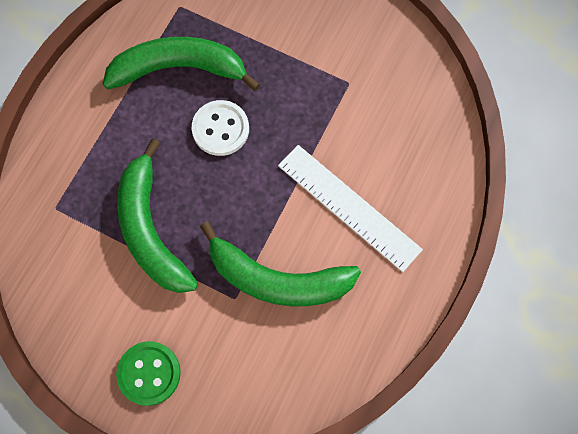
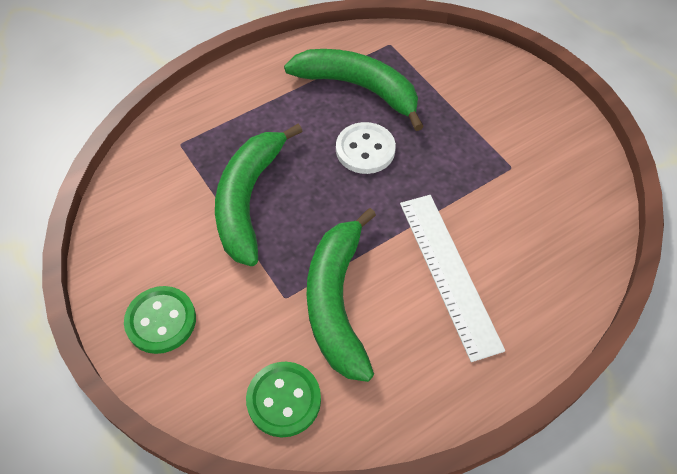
camera: 30 degrees right, 15 degrees down
(277, 279) = (337, 301): green banana -> green banana turned 45 degrees clockwise
(284, 380) = (284, 400): none -> green button

